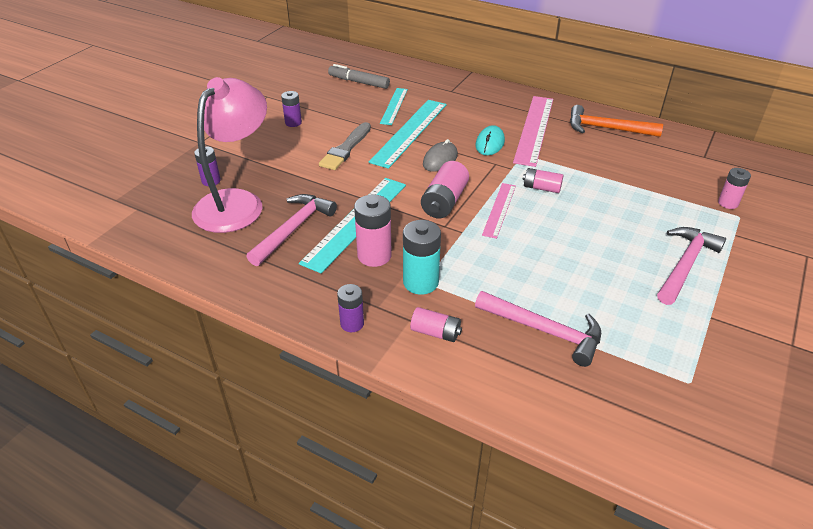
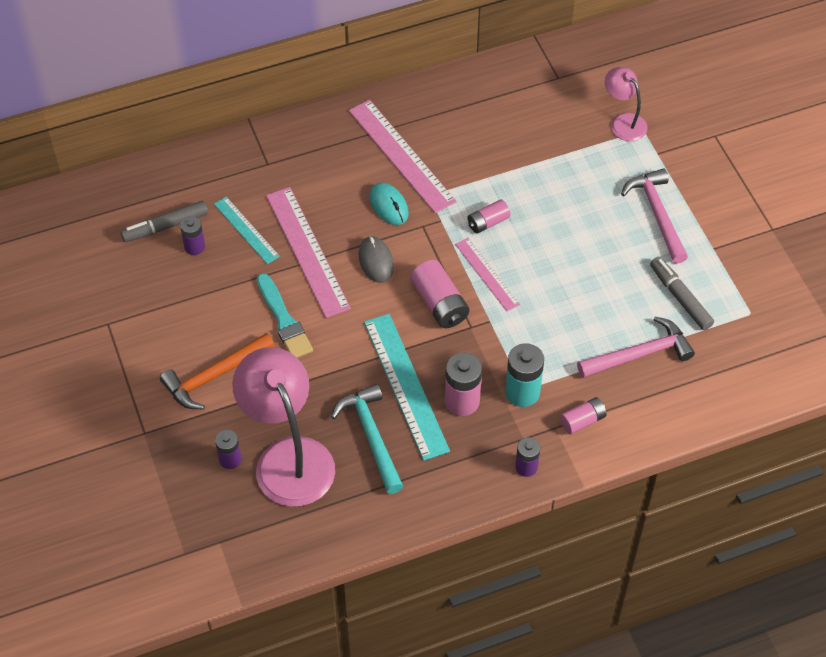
camera: 50 degrees left, 15 degrees up
(293, 123) = (189, 333): purple battery -> purple battery (194, 247)
(294, 229) = (371, 436): pink hammer -> turquoise hammer
(346, 149) = (284, 320): grey brush -> turquoise brush
(410, 132) = (307, 251): turquoise ruler -> pink ruler
(606, 128) = (454, 104): orange hammer -> orange hammer (214, 376)
(633, 324) = (680, 297): none -> grey marker
(728, 203) = (623, 122): pink battery -> pink lamp

